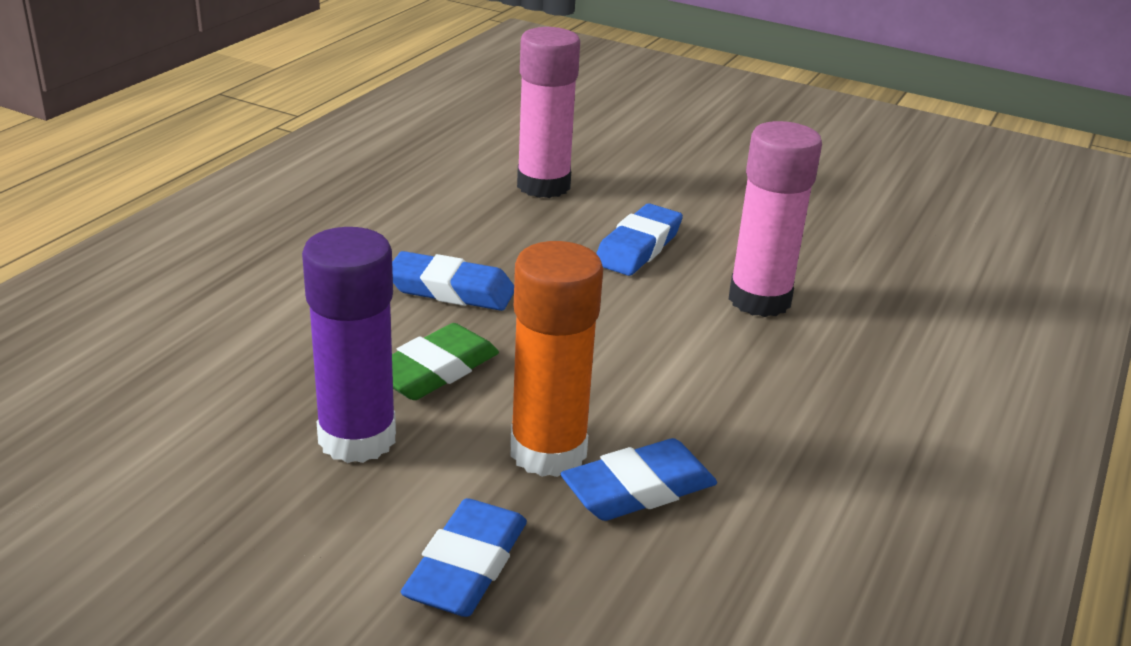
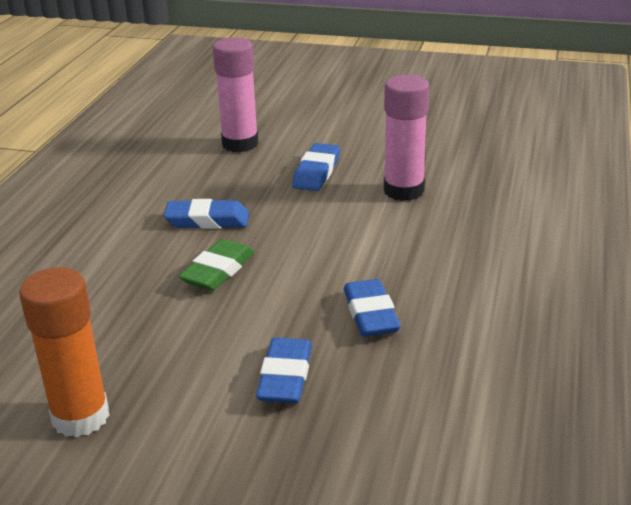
camera: 10 degrees left, 0 degrees up
(357, 438) = (186, 319): purple glue stick -> none
(548, 452) = (308, 304): orange glue stick -> orange glue stick (80, 417)
(638, 489) = (370, 314): blue eraser -> blue eraser turned 60 degrees counterclockwise

